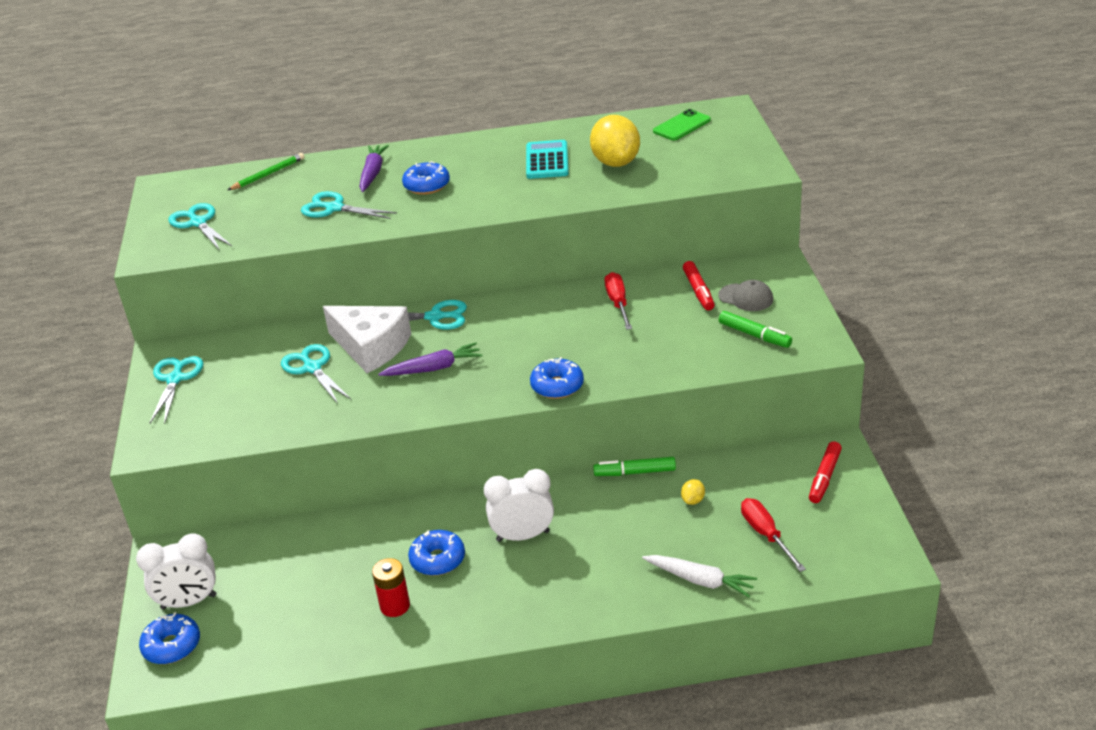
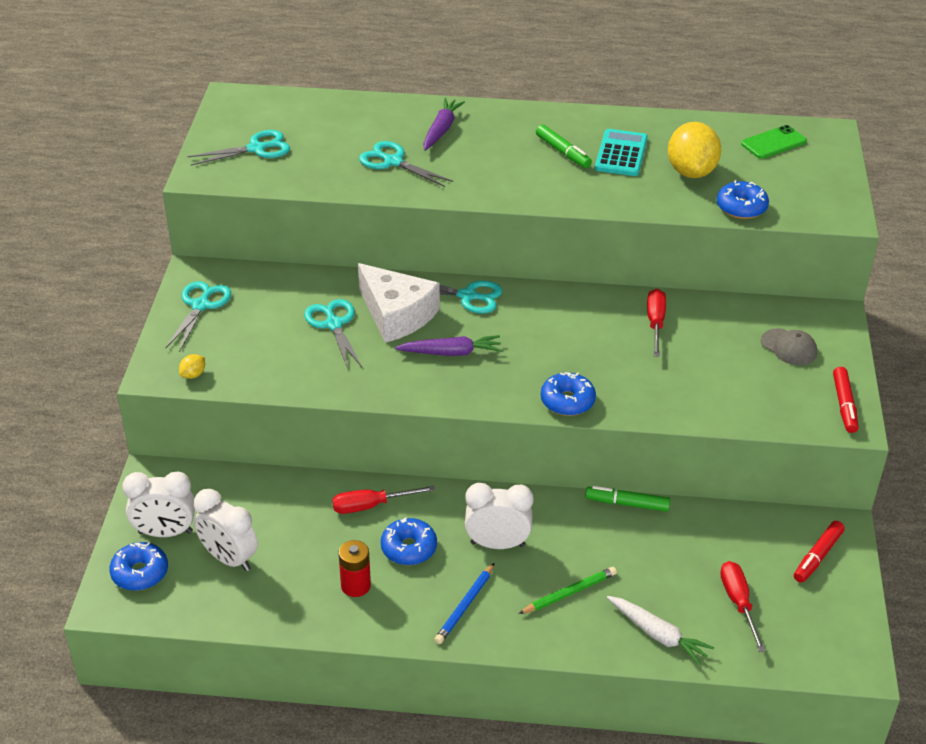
camera: 10 degrees right, 5 degrees up
(198, 223) = (256, 149): turquoise scissors -> turquoise scissors turned 90 degrees clockwise
(260, 611) = (229, 558): none -> white clock
(268, 174) = (338, 108): green pencil -> green pencil (569, 593)
(389, 530) = (371, 506): none -> red screwdriver
(427, 185) = (491, 156): blue donut -> blue donut (741, 207)
(508, 599) = (465, 606): none -> blue pencil
(693, 500) = (676, 548): yellow lemon -> yellow lemon (193, 375)
(698, 291) = (742, 328): red marker -> red marker (844, 405)
(754, 335) = (784, 392): green marker -> green marker (563, 152)

